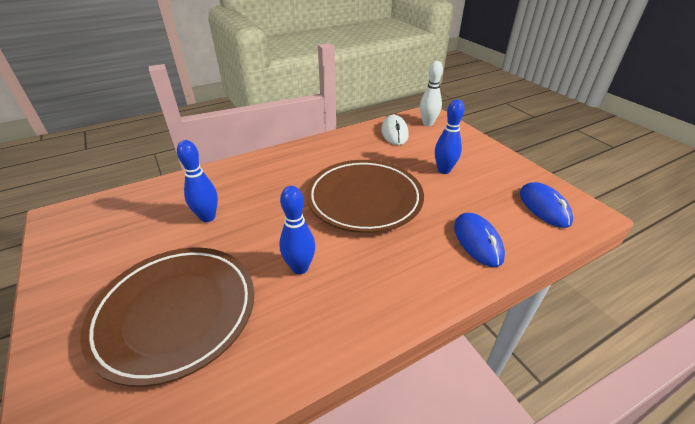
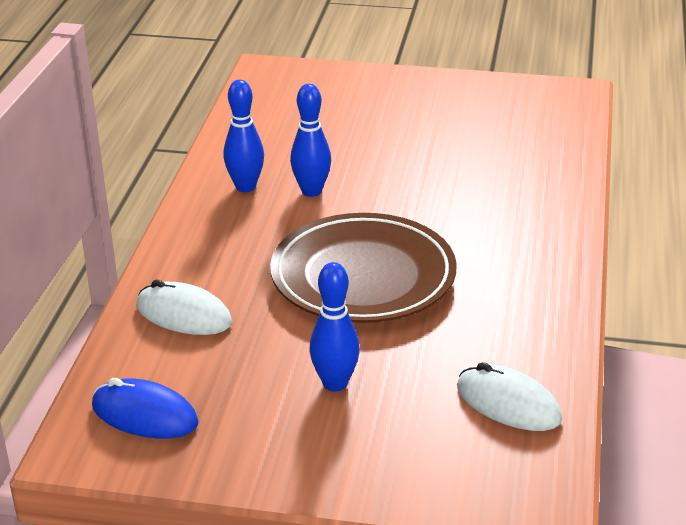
camera: 130 degrees right, 5 degrees down
(176, 313) = (342, 123): brown plate -> none
(207, 217) = (465, 166): blue bowling pin -> blue bowling pin (245, 187)
(428, 123) = (498, 470): white bowling pin -> none
(477, 241) = (184, 315): blue mouse -> white mouse

